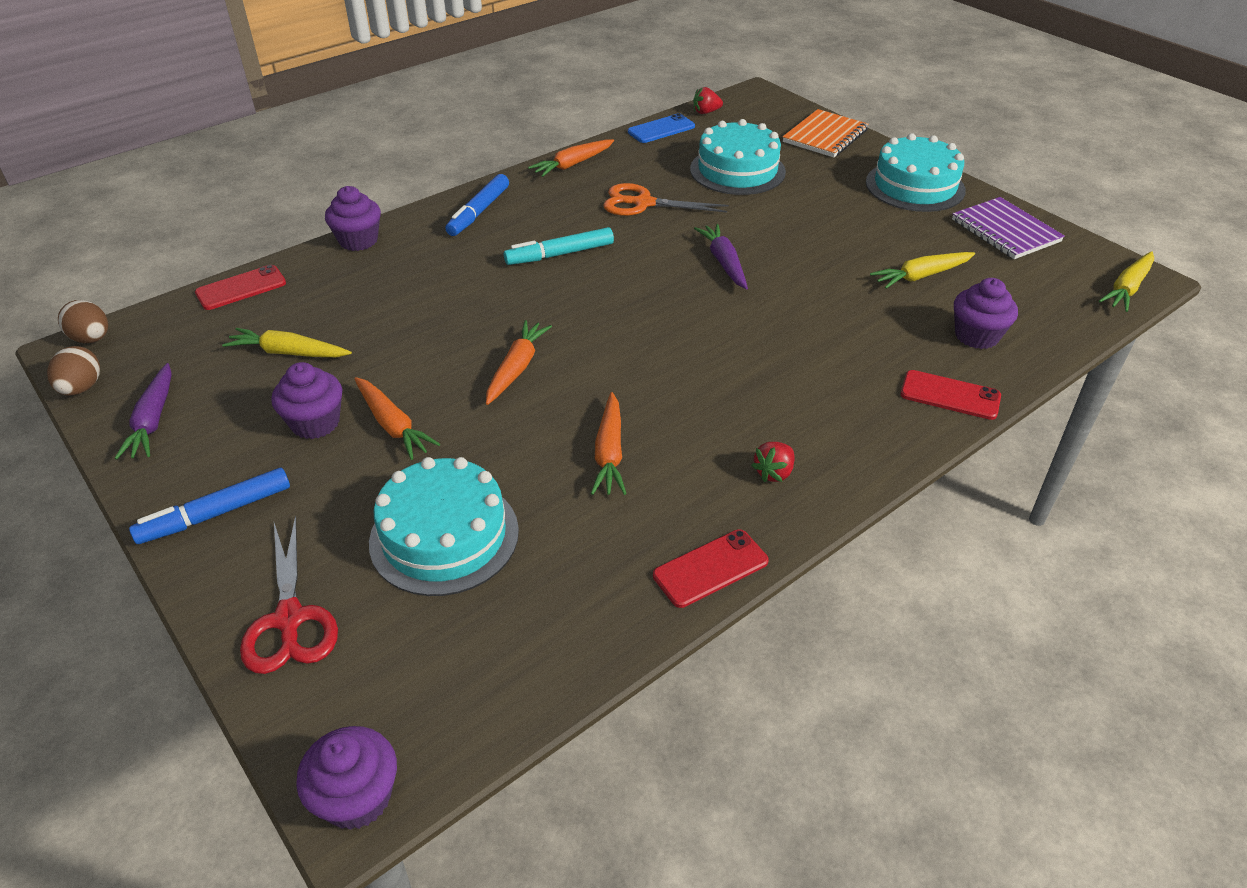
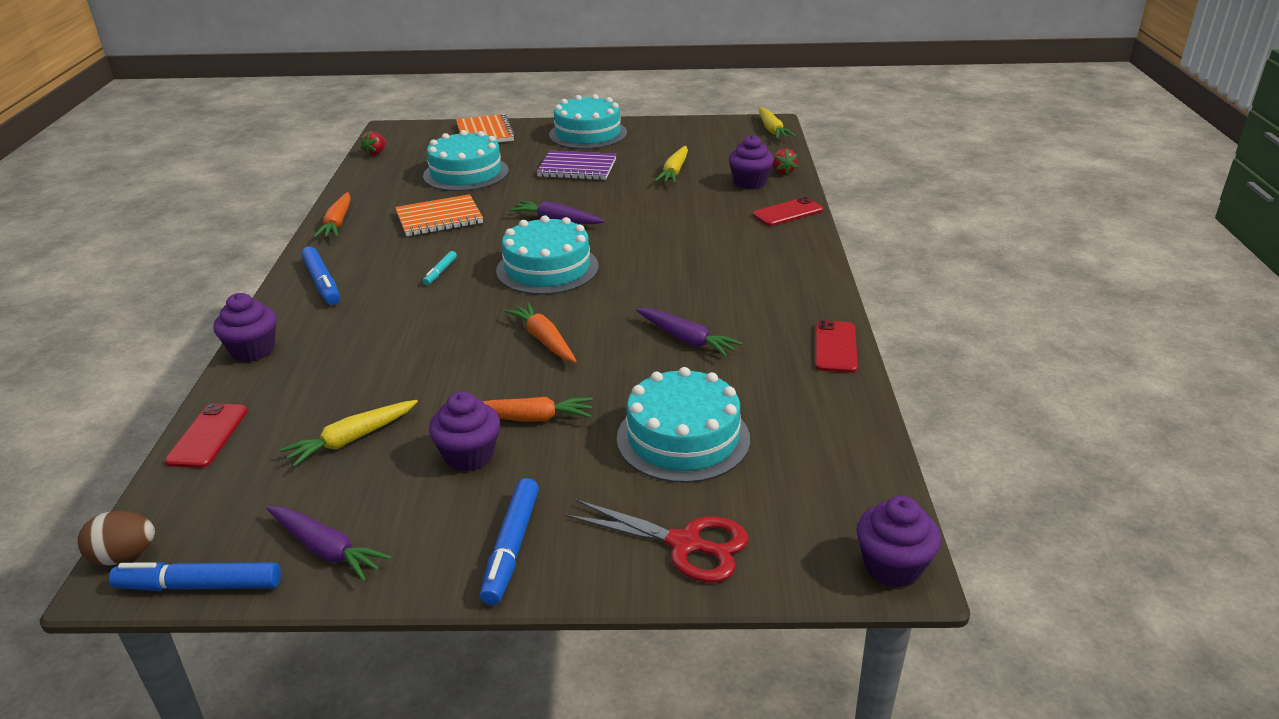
camera: 50 degrees left, 10 degrees down
(82, 388) = (199, 585): brown egg -> blue marker
(560, 254) = (440, 272): turquoise marker -> turquoise marker, size x0.56
(609, 453) = (686, 339): orange carrot -> purple carrot
(634, 304) = (547, 268): none -> turquoise cake
(643, 203) = (439, 218): orange scissors -> orange notebook
(661, 129) = (363, 175): blue phone -> none
(774, 473) = (780, 291): red strawberry -> red strawberry (782, 171)
(1005, 231) = (673, 132): purple notebook -> purple notebook (577, 168)

